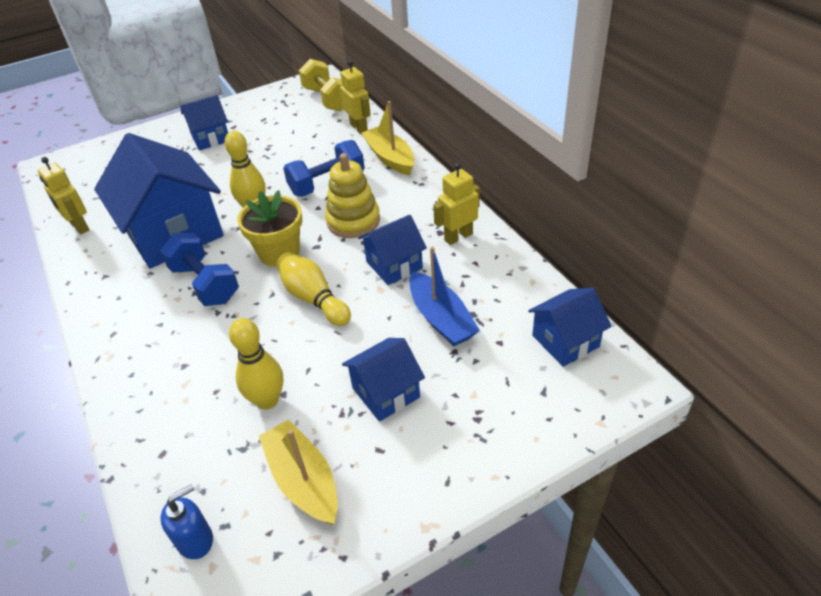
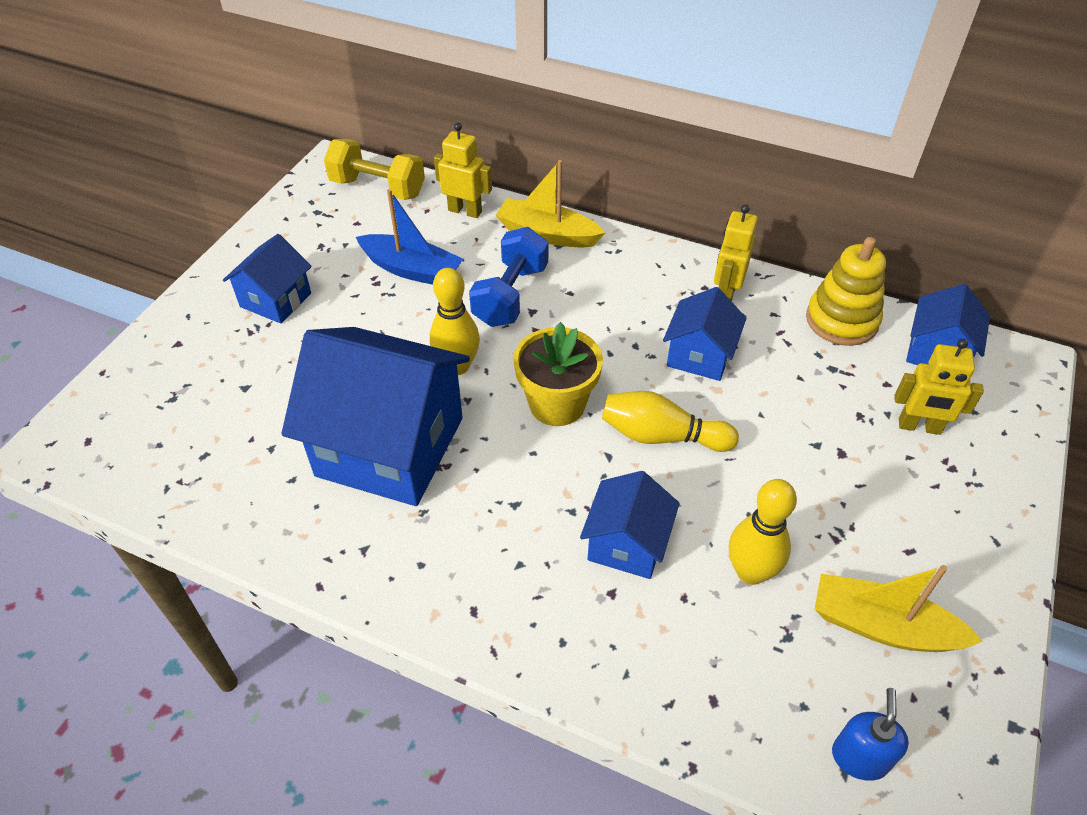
camera: 40 degrees left, 5 degrees up
(79, 227) = (234, 506): yellow robot -> yellow robot (919, 427)
(205, 284) = (514, 487): blue dumbbell -> none
(353, 221) = (596, 327): yellow stacking toy -> yellow stacking toy (841, 320)
(386, 392) = (850, 492): blue house -> blue house (627, 544)
(441, 319) = (811, 389): blue boat -> blue boat (412, 269)

